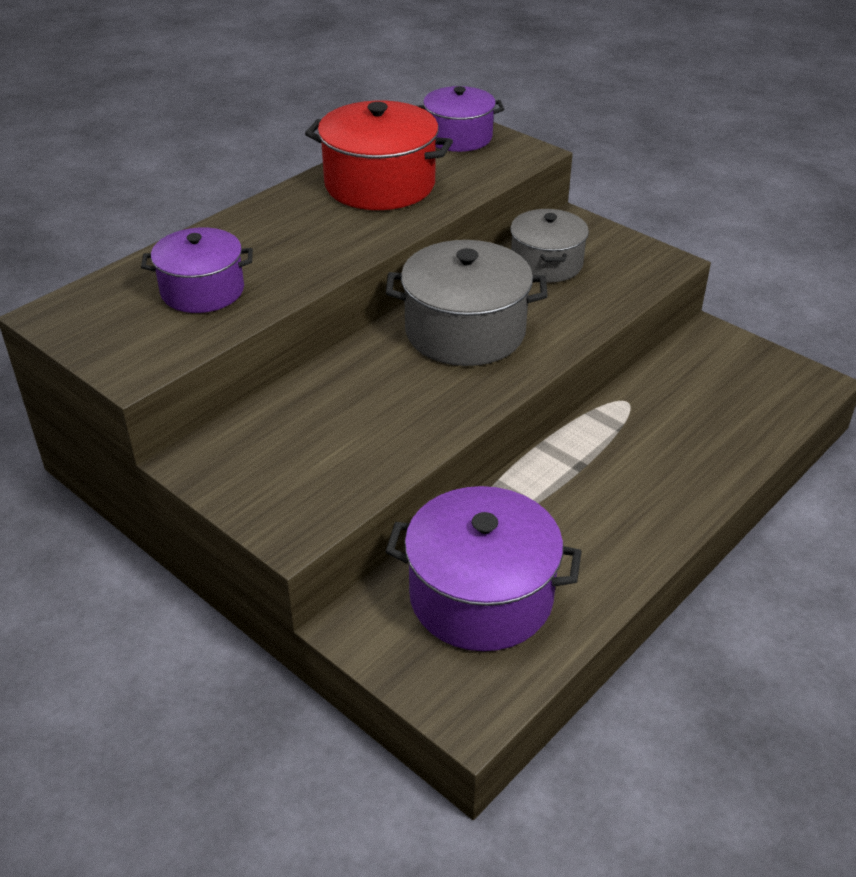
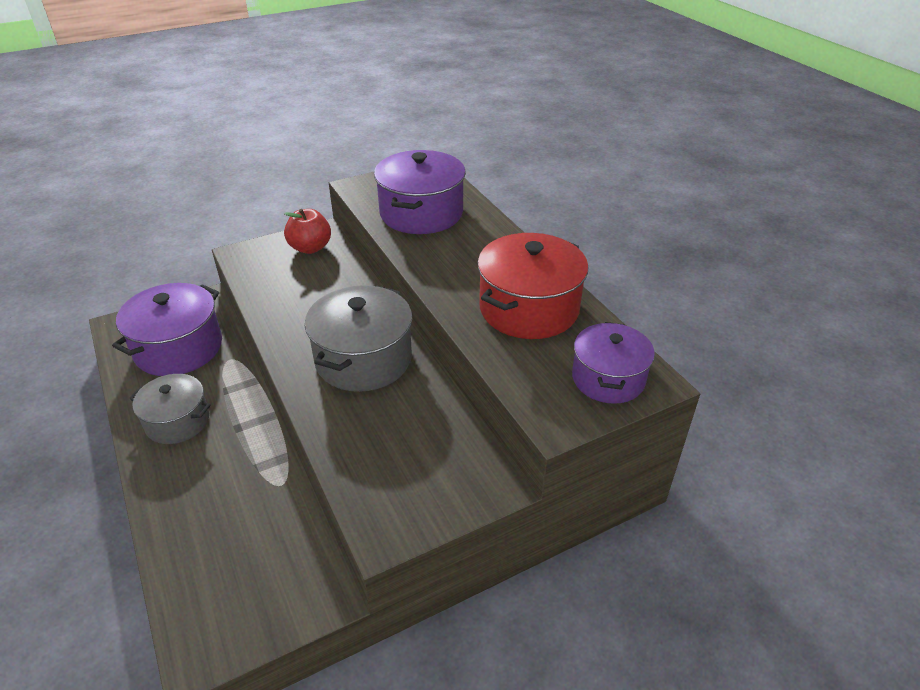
camera: 110 degrees right, 0 degrees up
(202, 291) = (421, 213): purple pot -> purple pot, size x1.53
(244, 456) = (310, 248): none -> red apple
(546, 264) = (429, 437): grey pot -> grey pot (177, 421)

